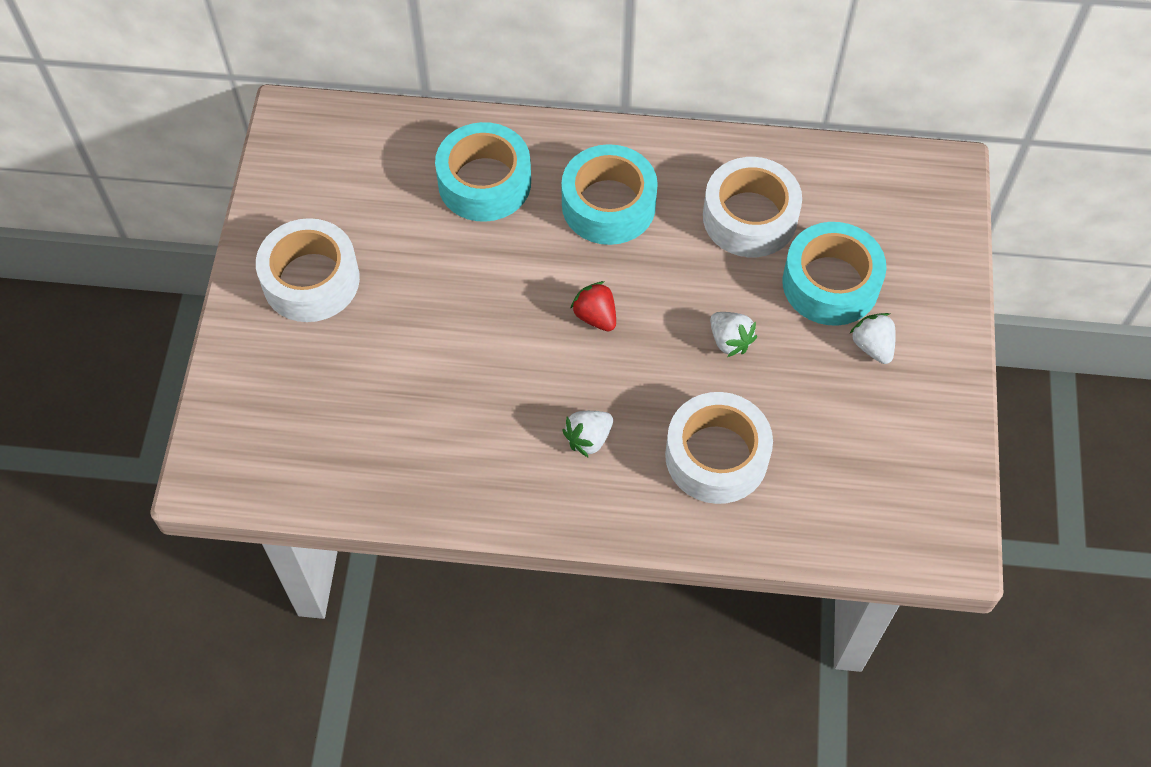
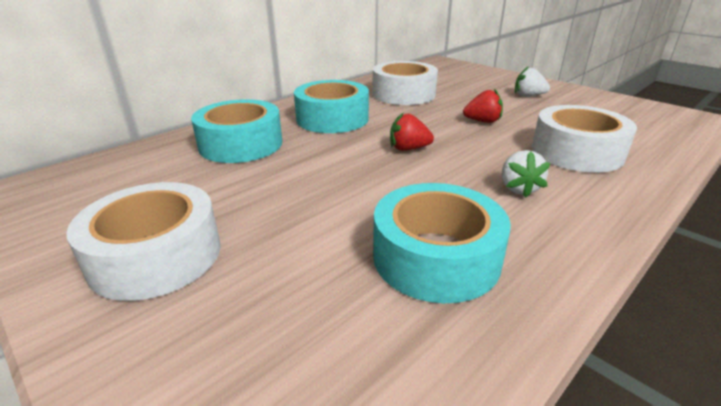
camera: 50 degrees left, 30 degrees down
(730, 341) = (482, 121): white strawberry -> red strawberry
(830, 283) = (474, 92): turquoise tape -> turquoise tape (436, 257)

